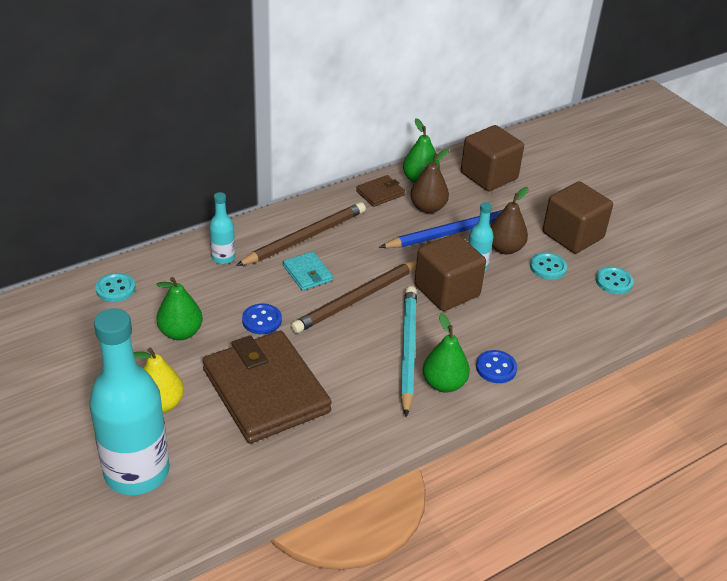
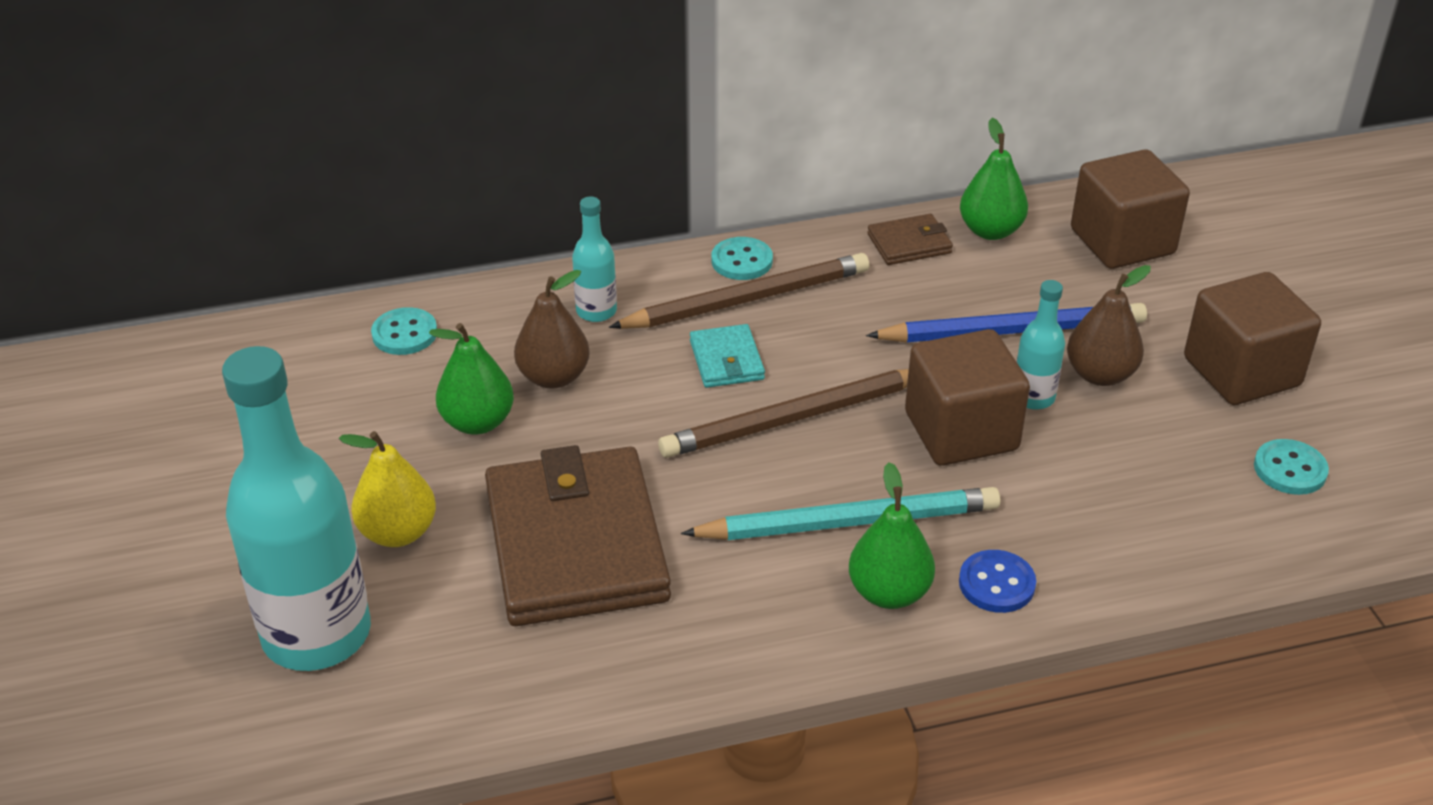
camera: 20 degrees right, 0 degrees up
(262, 320) = (617, 425): blue button -> none
(408, 350) = (848, 522): turquoise pencil -> turquoise pencil turned 60 degrees clockwise
(428, 208) = (985, 281): brown pear -> brown pear (553, 377)
(548, 267) = (1169, 422): turquoise button -> turquoise button (742, 261)

